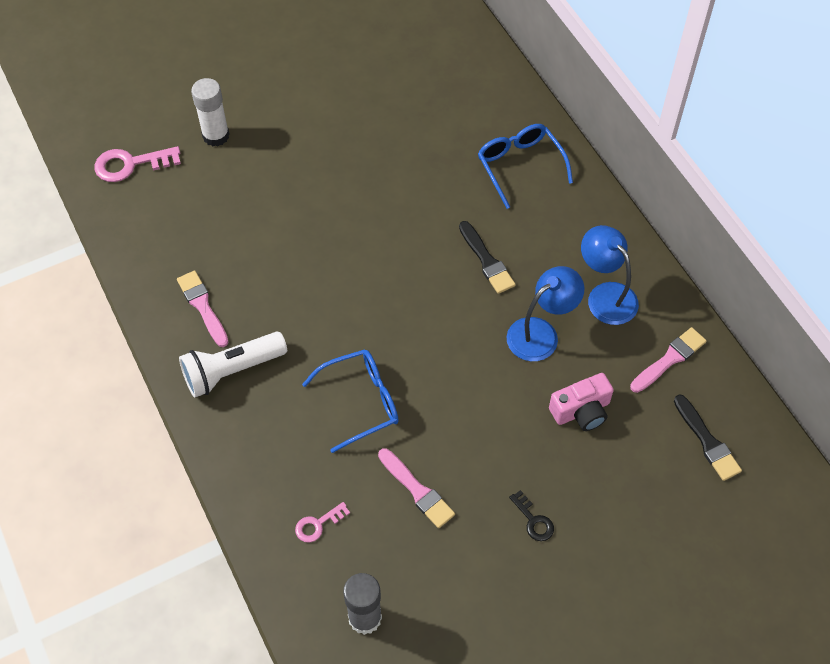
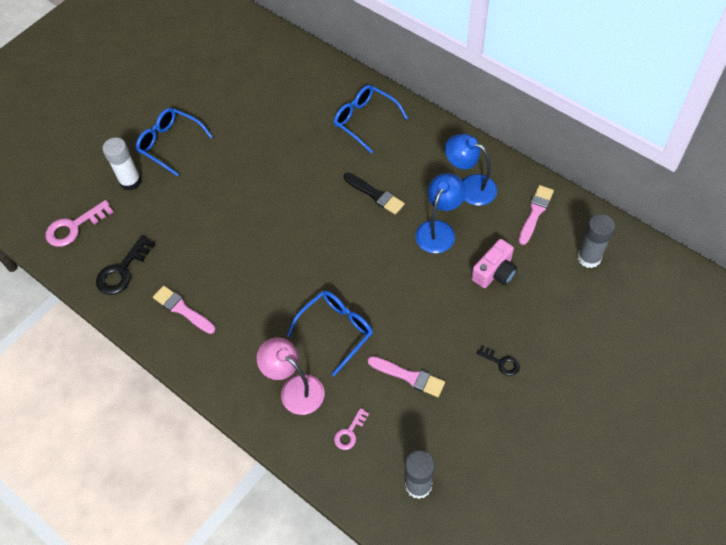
camera: 20 degrees left, 0 degrees up
(159, 235) = (122, 270): none -> black key
(232, 371) = (229, 347): white flashlight -> none
(281, 108) = (170, 144): none -> blue glasses
(282, 448) = (295, 388): none -> pink lamp
(707, 441) = (589, 258): black brush -> grey glue stick

